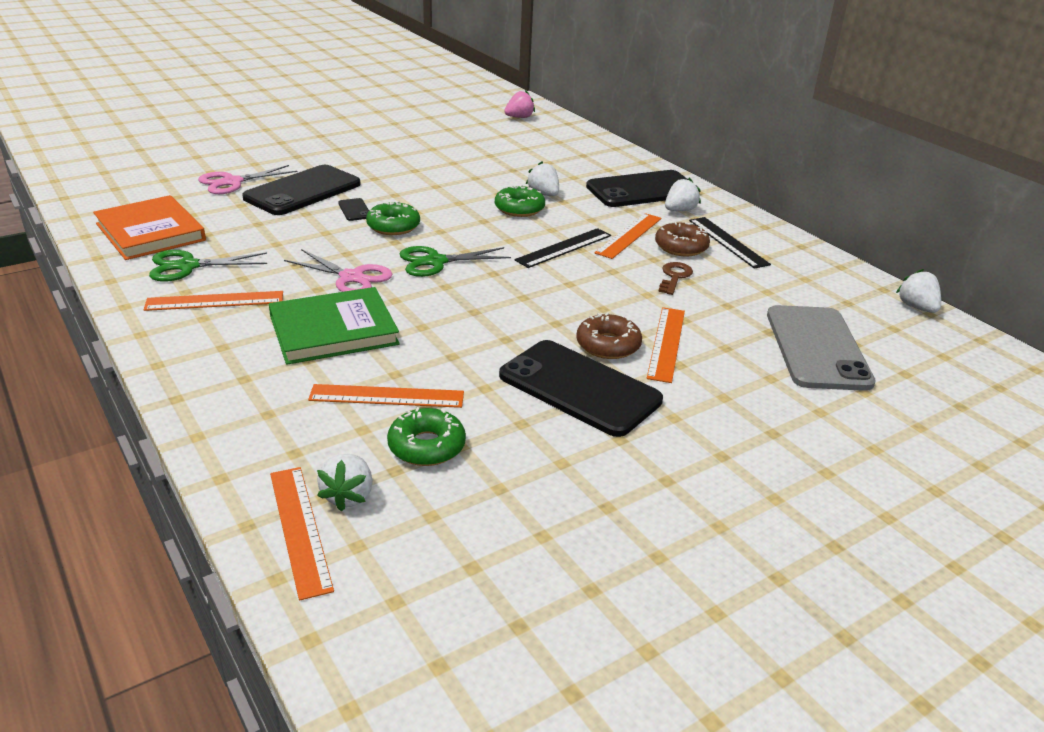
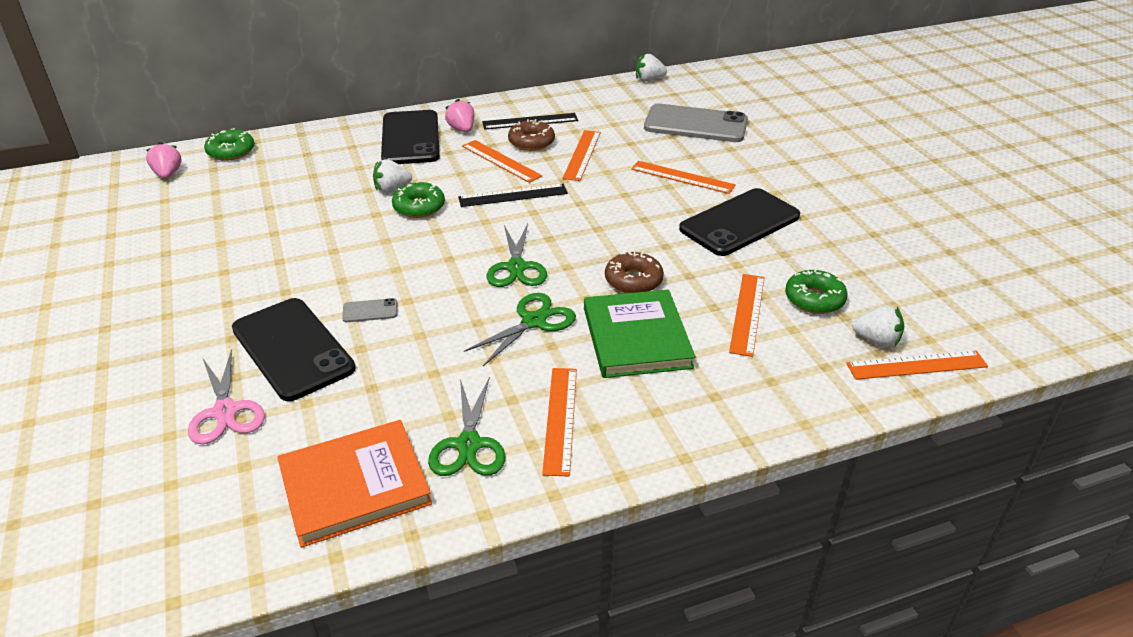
camera: 75 degrees left, 5 degrees up
(351, 277) = (533, 321): pink scissors -> green scissors
(354, 210) = (370, 311): black phone -> grey phone
(393, 226) = (425, 287): green donut -> green donut (231, 151)
(564, 248) = (513, 195): black ruler -> black ruler turned 75 degrees counterclockwise
(608, 345) = (681, 201): brown donut -> brown donut (633, 280)
(674, 277) = (582, 155): brown key -> orange ruler
(680, 210) = (462, 129): white strawberry -> pink strawberry

